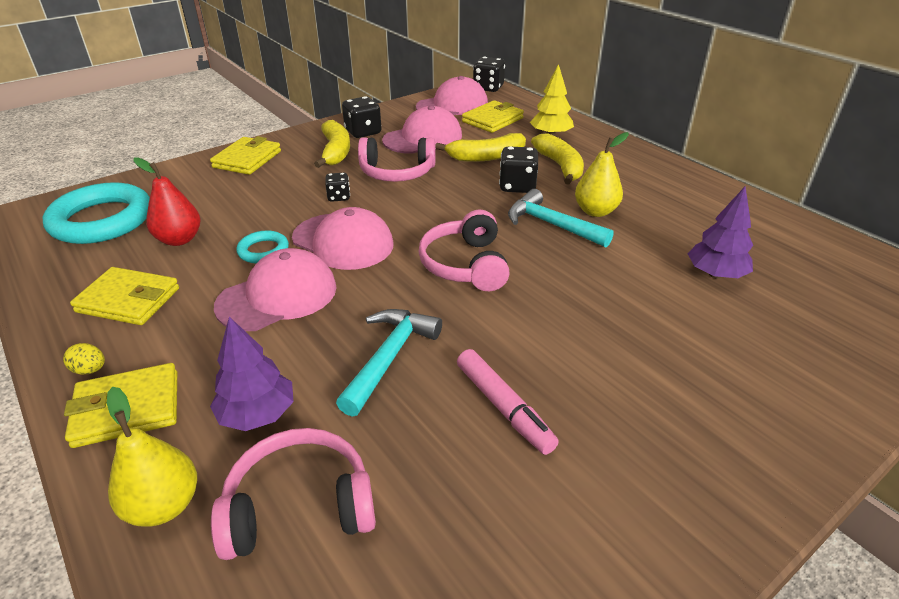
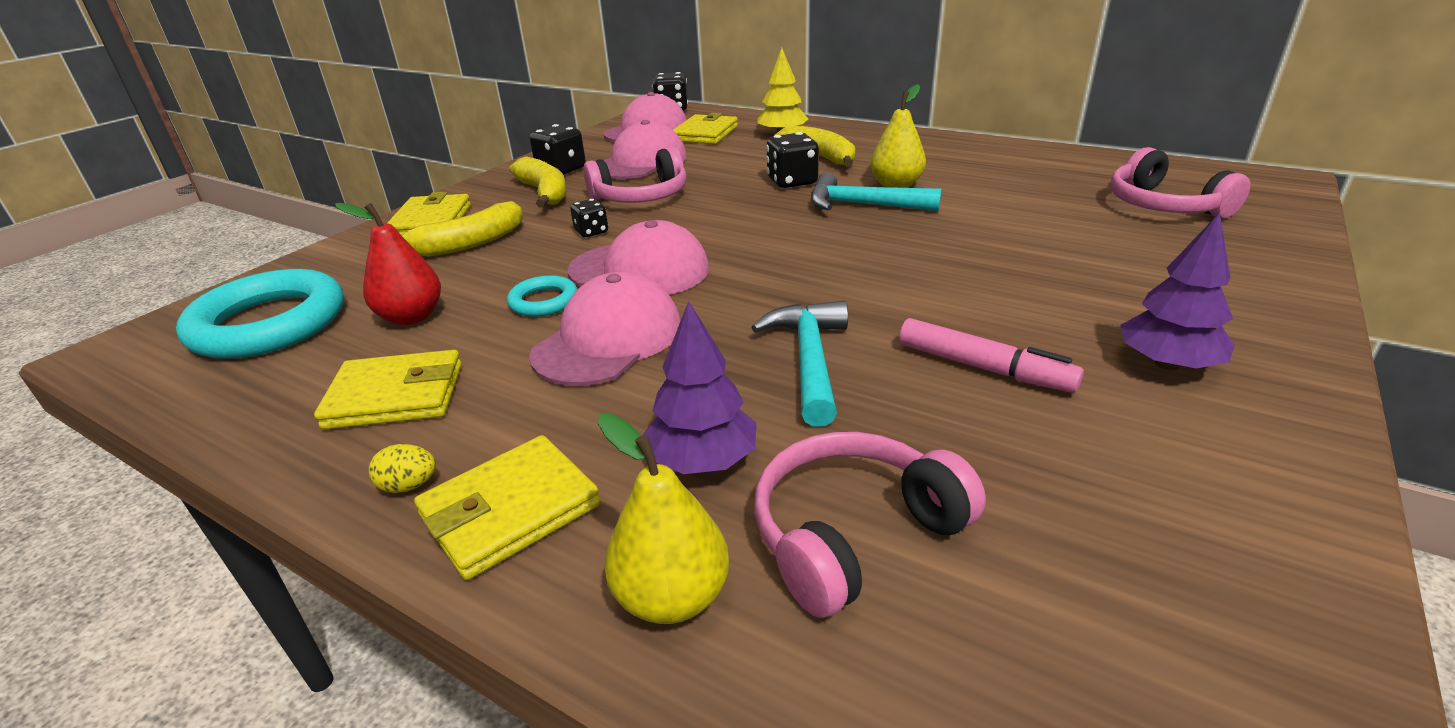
camera: 20 degrees left, 5 degrees down
(465, 265) = (807, 258): pink headphones -> pink headphones (1163, 206)
(486, 157) = (731, 165): yellow banana -> yellow banana (468, 244)
(715, 274) = (1064, 208): purple tree -> purple tree (1167, 364)

